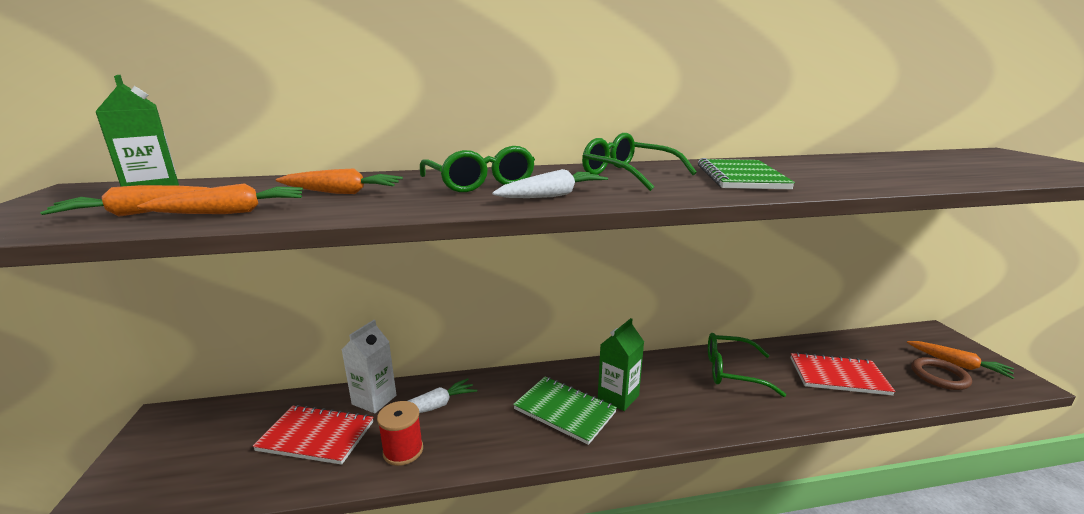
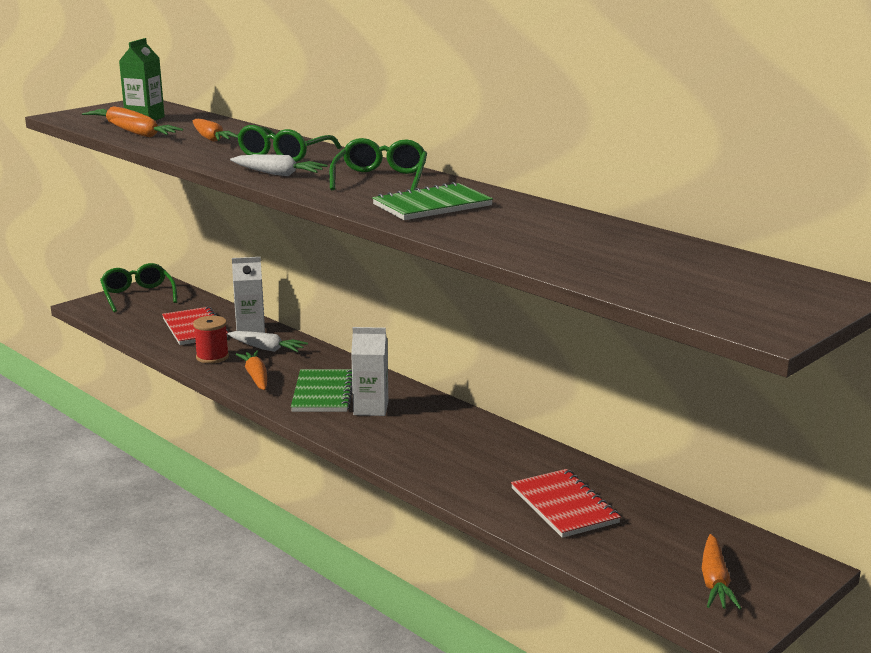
camera: 55 degrees right, 0 degrees up
(486, 438) = (256, 377): none -> orange carrot
(618, 397) = (371, 408): green carton -> white carton
(732, 371) = (489, 449): green glasses -> green glasses (138, 295)
(939, 376) = (658, 568): brown ring -> none

